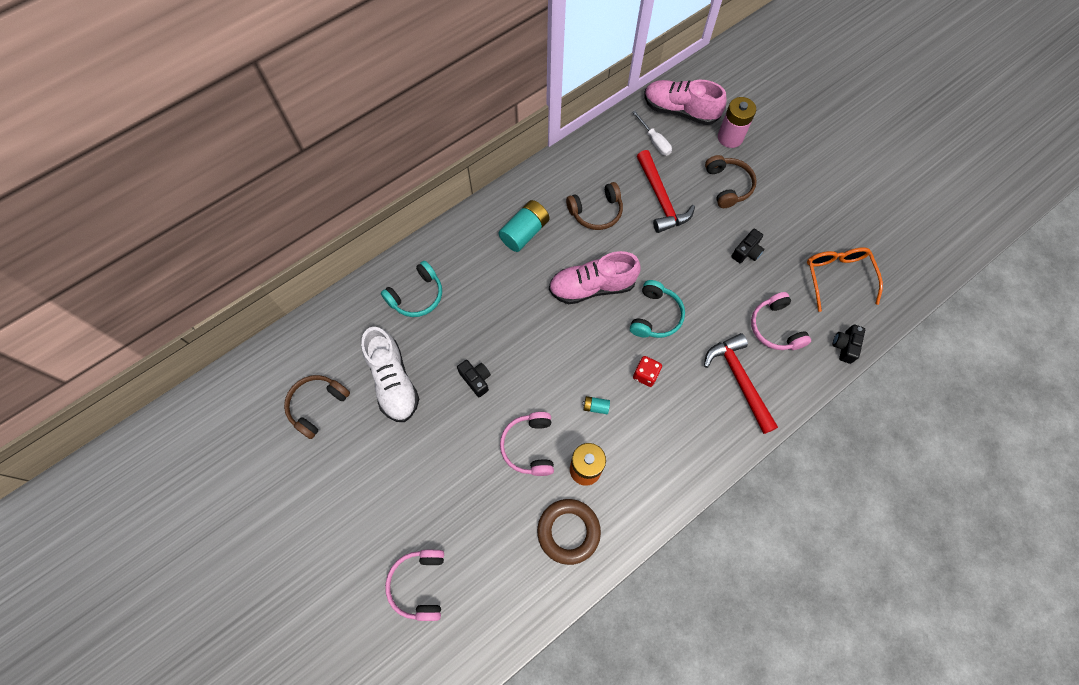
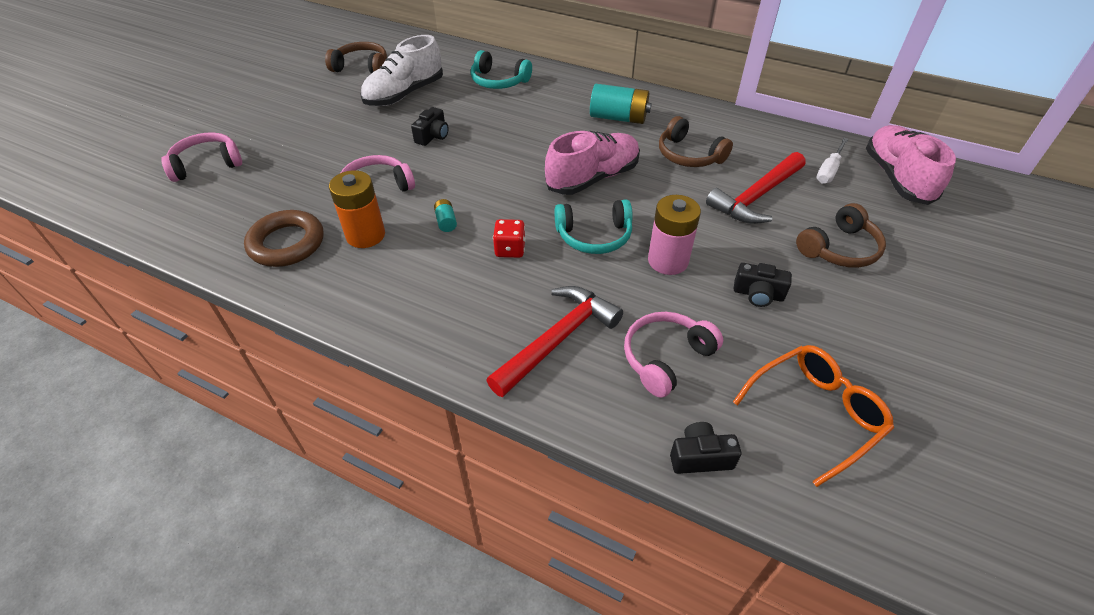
camera: 65 degrees right, 20 degrees down
(592, 287) = (592, 178): pink shoe -> pink shoe turned 90 degrees clockwise
(730, 137) = (914, 231): pink battery -> pink battery (668, 261)

